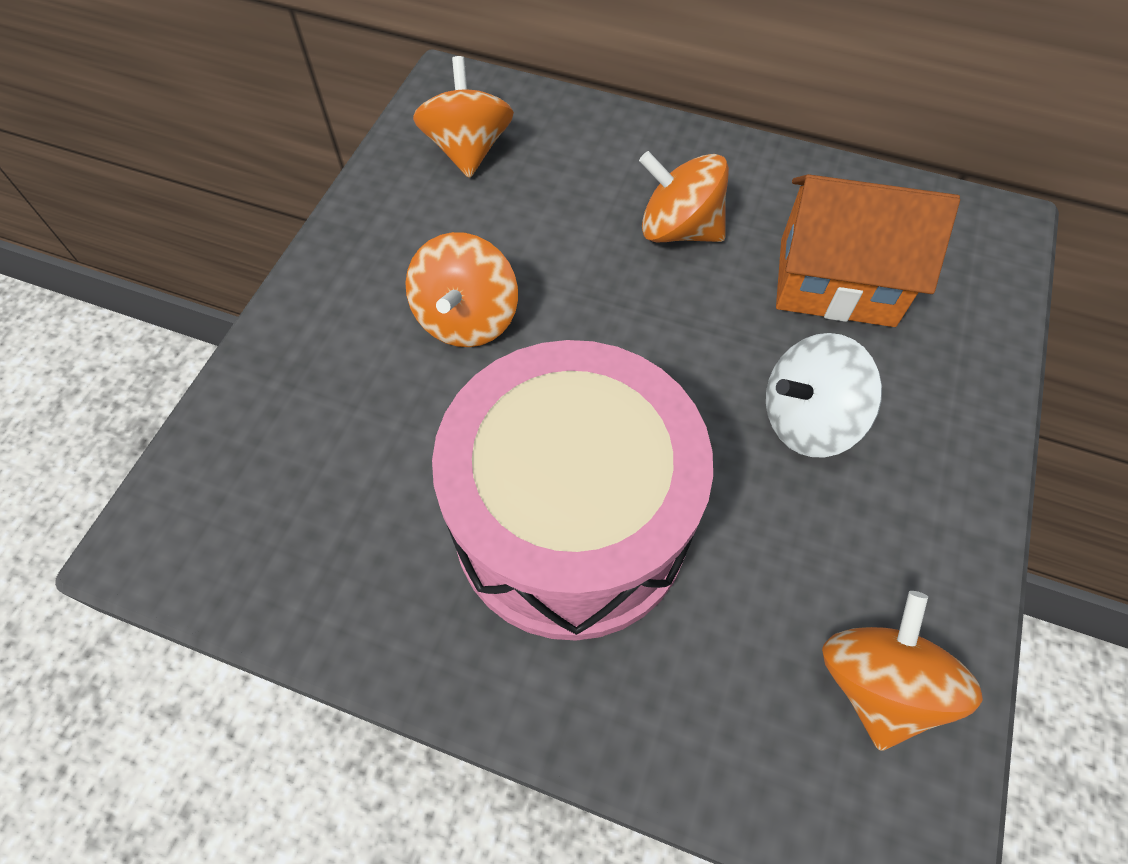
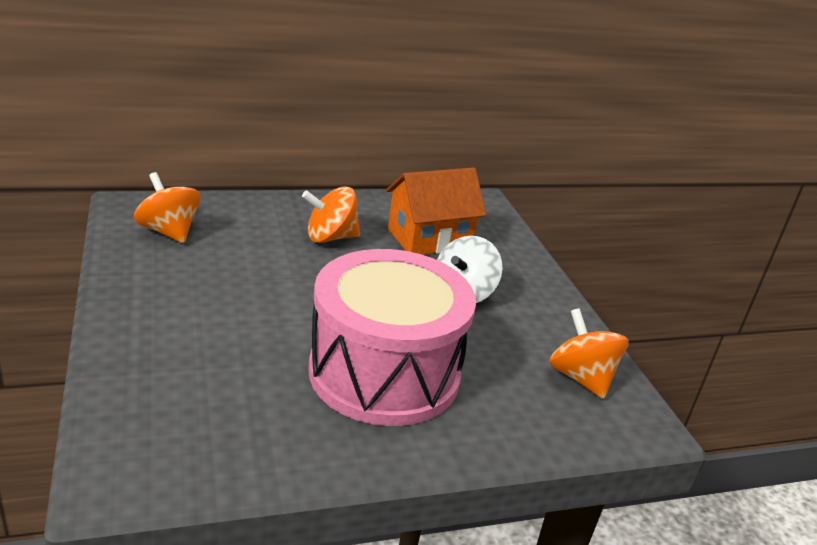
camera: 40 degrees left, 30 degrees down
(467, 318) = (240, 306): orange spinning top -> none

